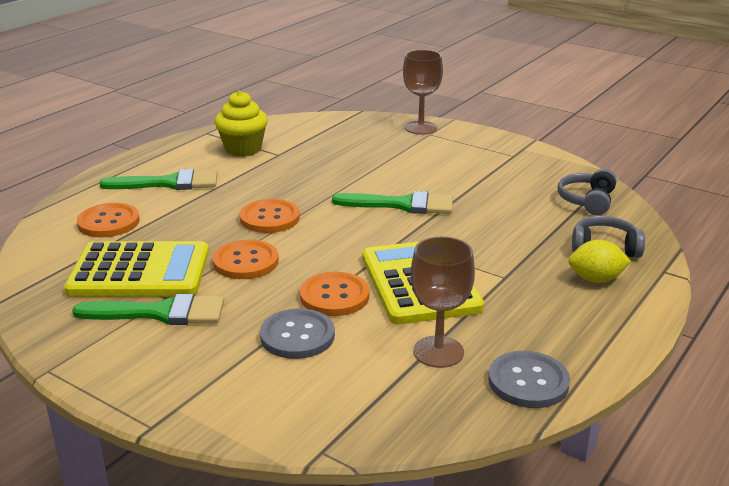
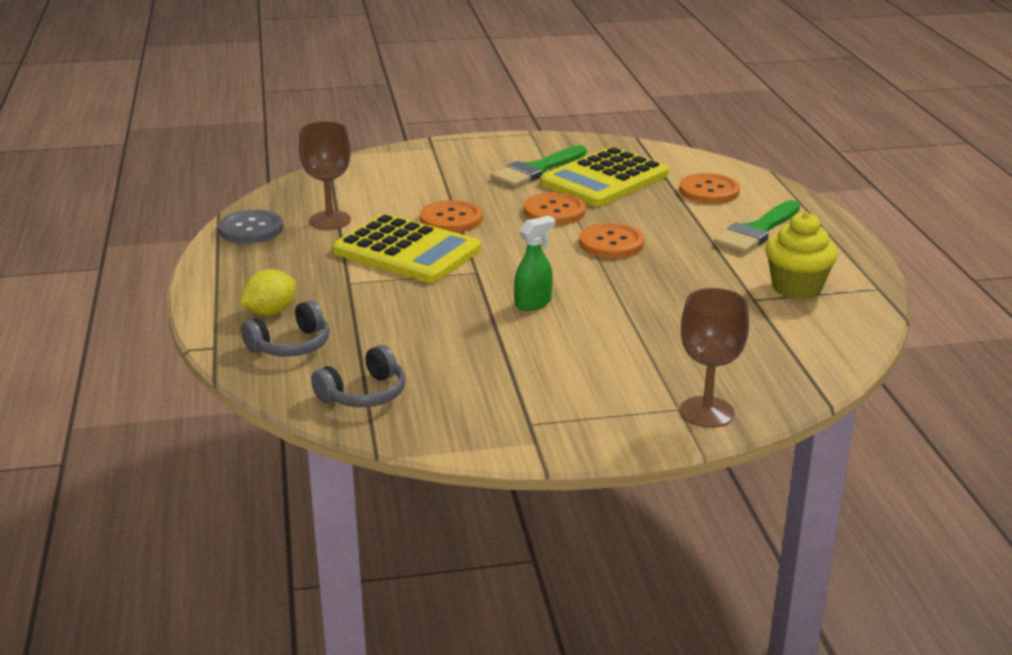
camera: 135 degrees right, 0 degrees up
(297, 336) = (432, 193): grey button -> none
(402, 205) = (533, 303): green brush -> green spray bottle
(587, 201) = (364, 394): grey headphones -> grey headphones turned 75 degrees clockwise

